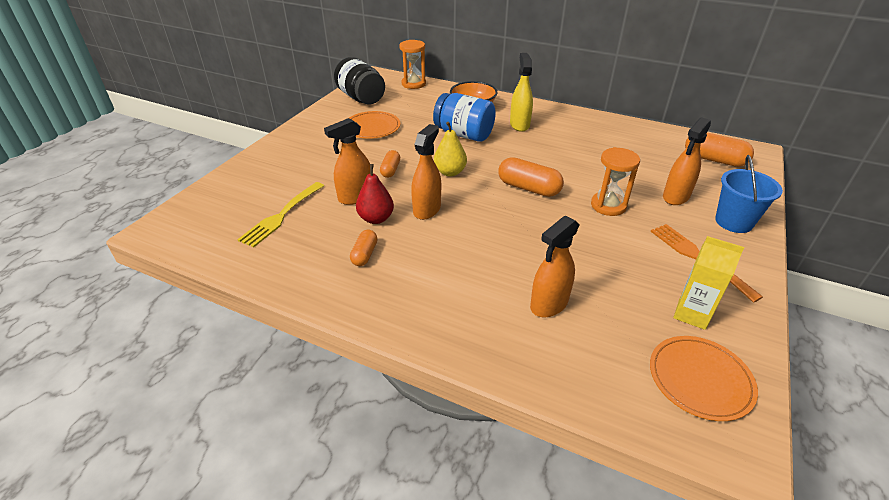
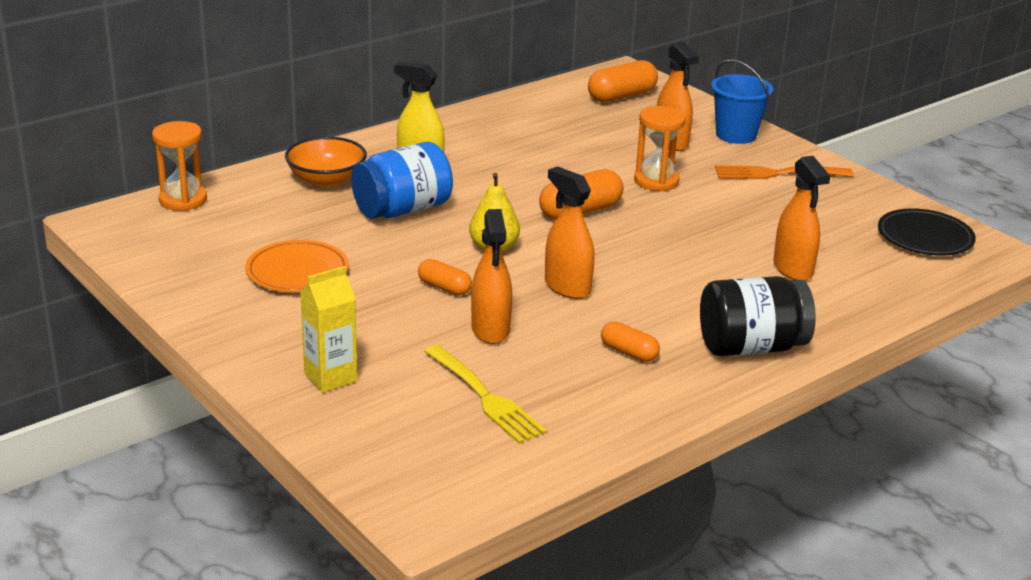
camera: 65 degrees left, 10 degrees down
(361, 98) = (175, 256): black jar -> black jar (751, 347)
(376, 219) = (557, 327): red pear -> none
(691, 314) = (849, 208): yellow carton -> yellow carton (330, 377)
(700, 379) = (925, 237): orange plate -> black plate

